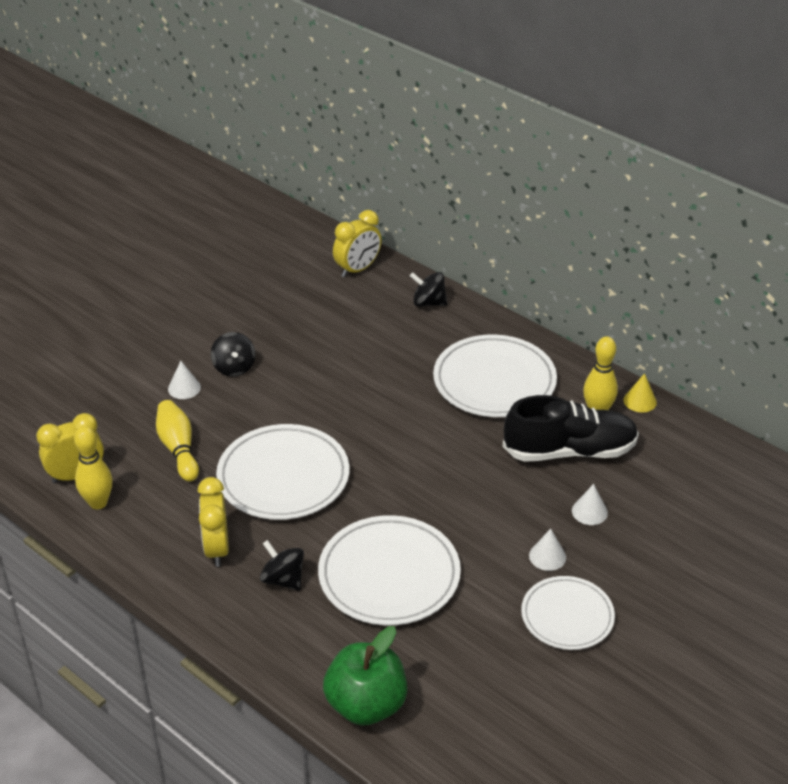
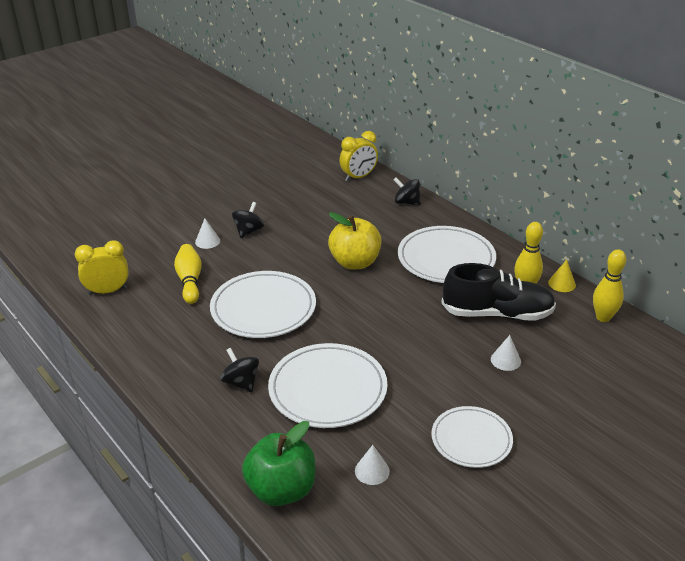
camera: 10 degrees right, 5 degrees down
(98, 503) = (117, 311): yellow bowling pin -> yellow bowling pin (603, 317)
(217, 548) = (196, 354): yellow clock -> none
(234, 367) = (248, 231): black spinning top -> black spinning top turned 150 degrees counterclockwise
(382, 399) = (355, 262): none -> yellow apple
(547, 556) = (463, 390): white cone -> white cone (372, 471)

